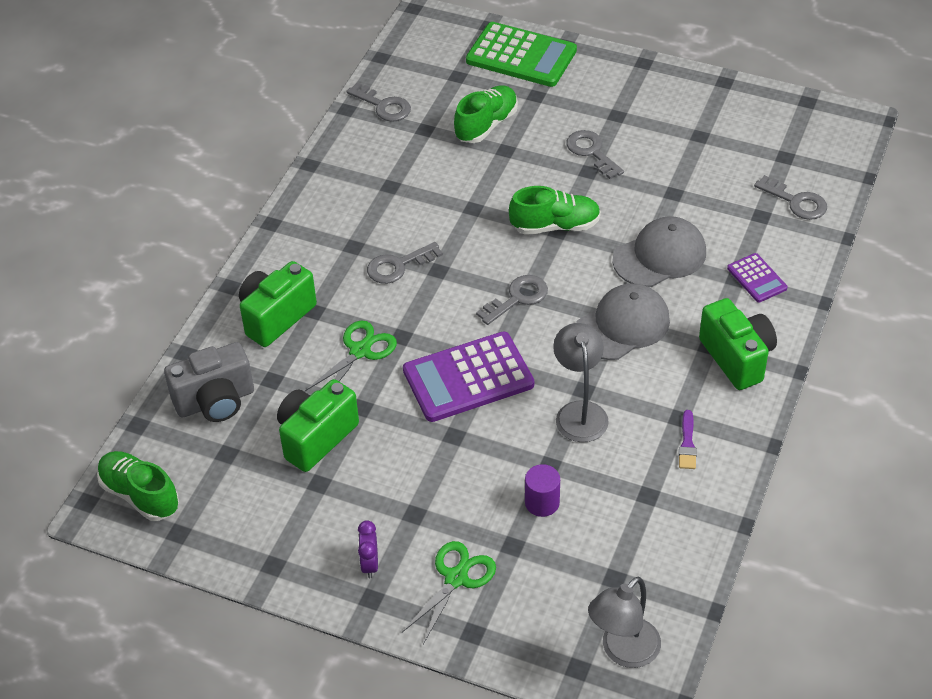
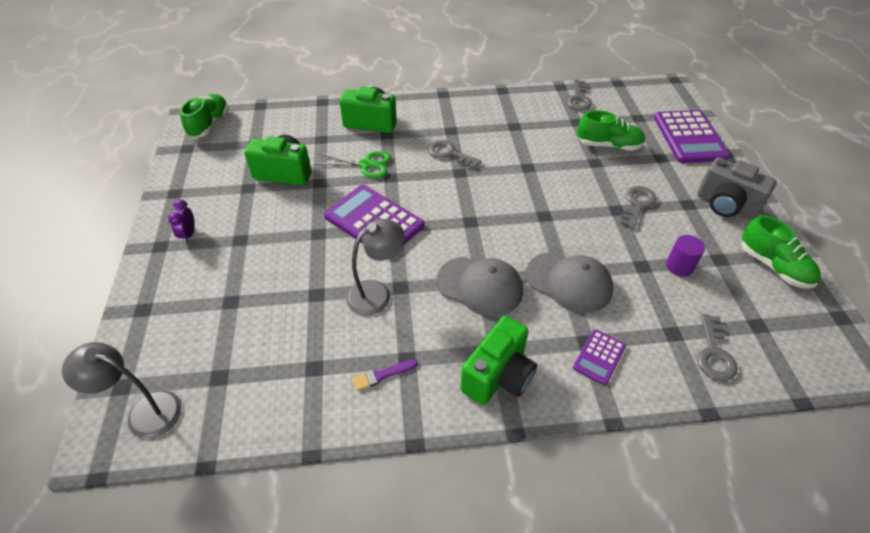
camera: 60 degrees right, 0 degrees up
(215, 401) = (292, 125): grey camera -> grey camera (725, 205)
(370, 564) = (188, 235): purple clock -> purple clock turned 60 degrees counterclockwise
(456, 578) = (190, 282): green scissors -> none
(518, 298) = (464, 218): grey key -> none
(521, 56) = (689, 137): green calculator -> purple calculator
(542, 502) = (278, 303): purple cylinder -> purple cylinder (679, 266)
(555, 226) = (548, 212): green shoe -> green shoe (773, 266)

